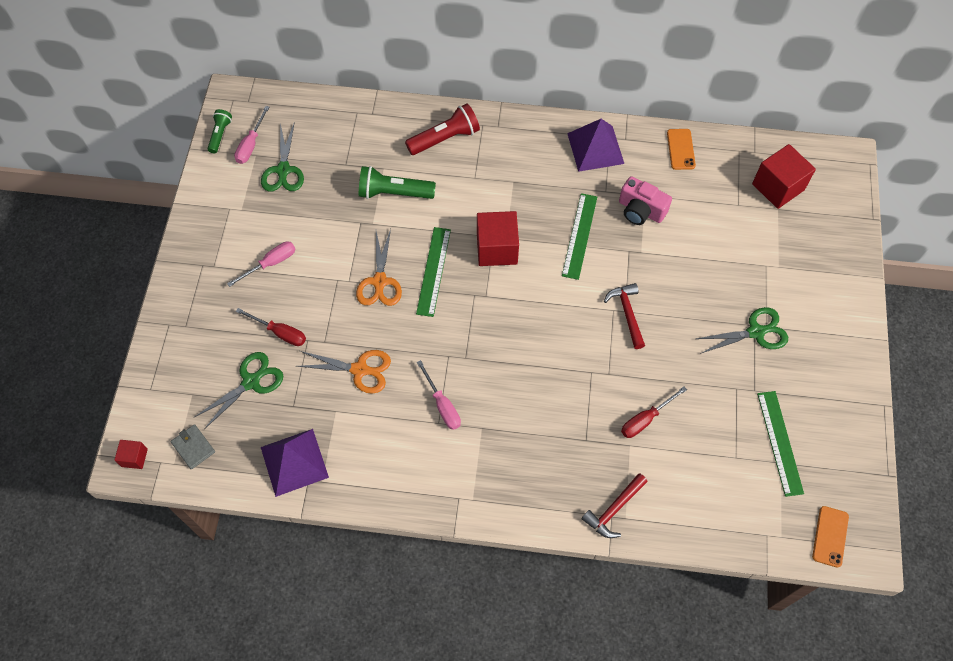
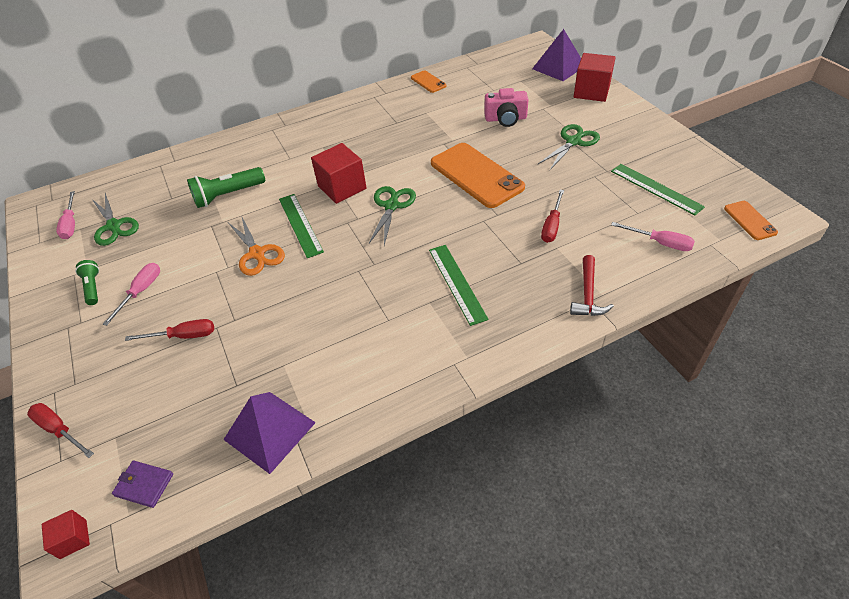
camera: 30 degrees left, 15 degrees down
(159, 362) = (59, 430): none -> red screwdriver
(193, 447) = (144, 485): grey wallet -> purple wallet
(220, 135) = (35, 231): green flashlight -> green flashlight (93, 287)
(251, 382) = (177, 390): green scissors -> green scissors (391, 206)
(360, 370) = (284, 322): orange scissors -> none
(442, 405) = (381, 305): pink screwdriver -> pink screwdriver (660, 243)
(445, 138) = (247, 148): red flashlight -> none
(579, 235) = (399, 152): green ruler -> green ruler (456, 283)
(595, 148) = (368, 105): purple pyramid -> purple pyramid (558, 67)
(627, 313) = (476, 175): red hammer -> orange phone
(640, 210) = (431, 120): pink camera -> pink camera (505, 119)
(778, 187) = (509, 71): red cube -> red cube (591, 91)

